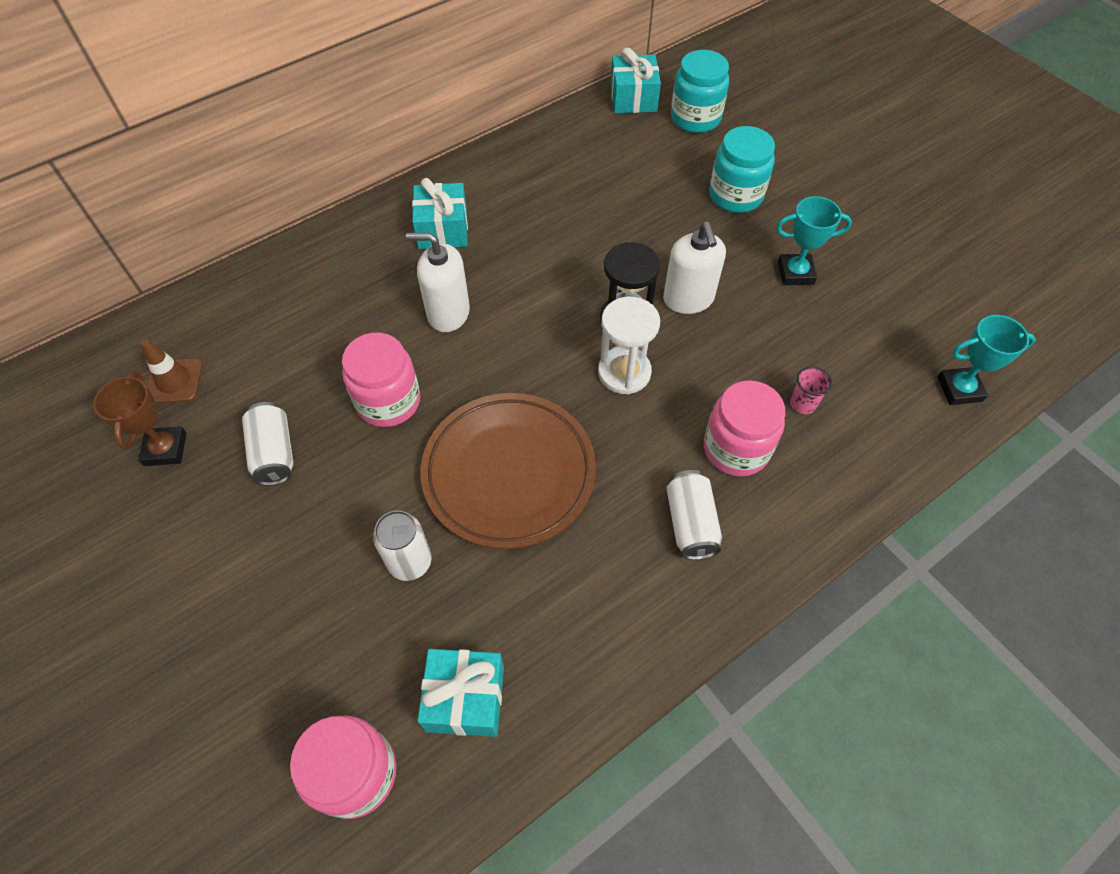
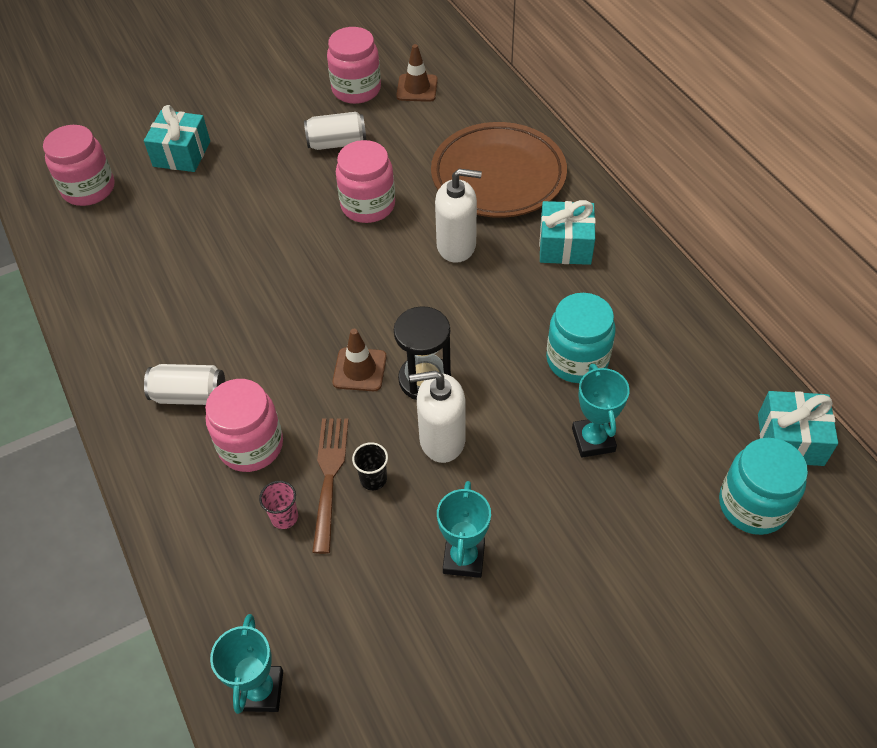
camera: 100 degrees right, 5 degrees down
(165, 449) = (356, 89): brown trophy -> pink jar
(410, 562) = (221, 216): white can -> none
(448, 313) = (456, 246): white soap dispenser -> white soap dispenser turned 75 degrees clockwise
(465, 698) = (110, 242): turquoise gift -> turquoise gift (182, 154)
(509, 473) = (277, 277): brown plate -> brown plate (498, 176)
(624, 372) = (359, 369): white hourglass -> brown traffic cone
(662, 202) = (593, 440): none -> turquoise trophy
(735, 195) = (600, 522): turquoise jar -> turquoise jar (577, 360)
(743, 343) = (373, 479): none -> black cup
(752, 376) = (329, 478): none -> brown fork

